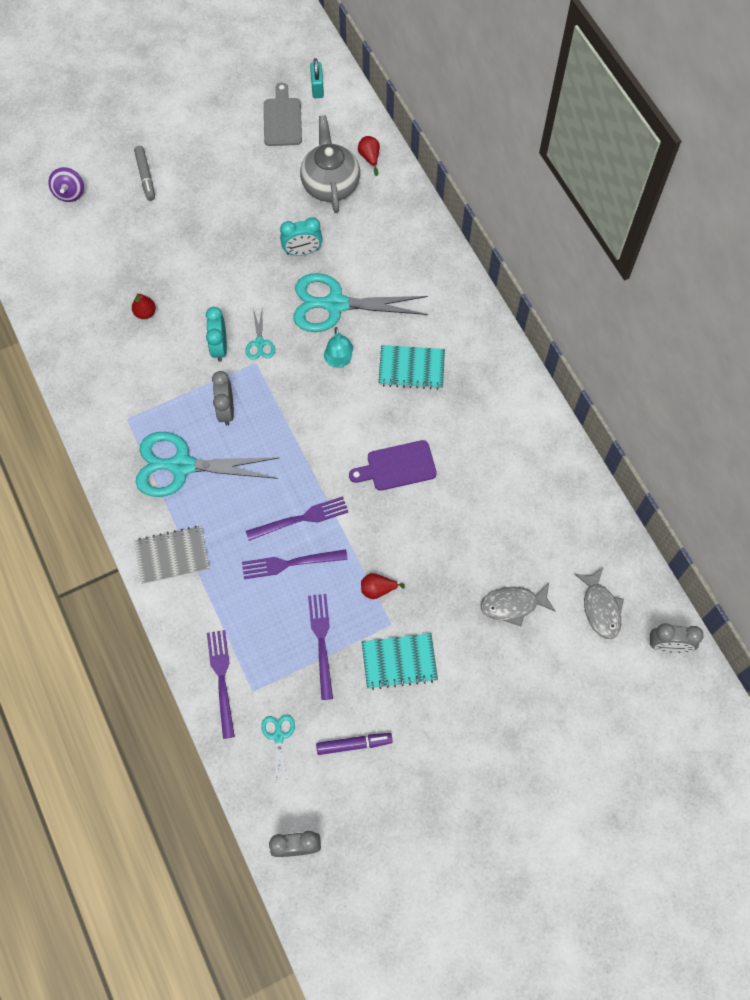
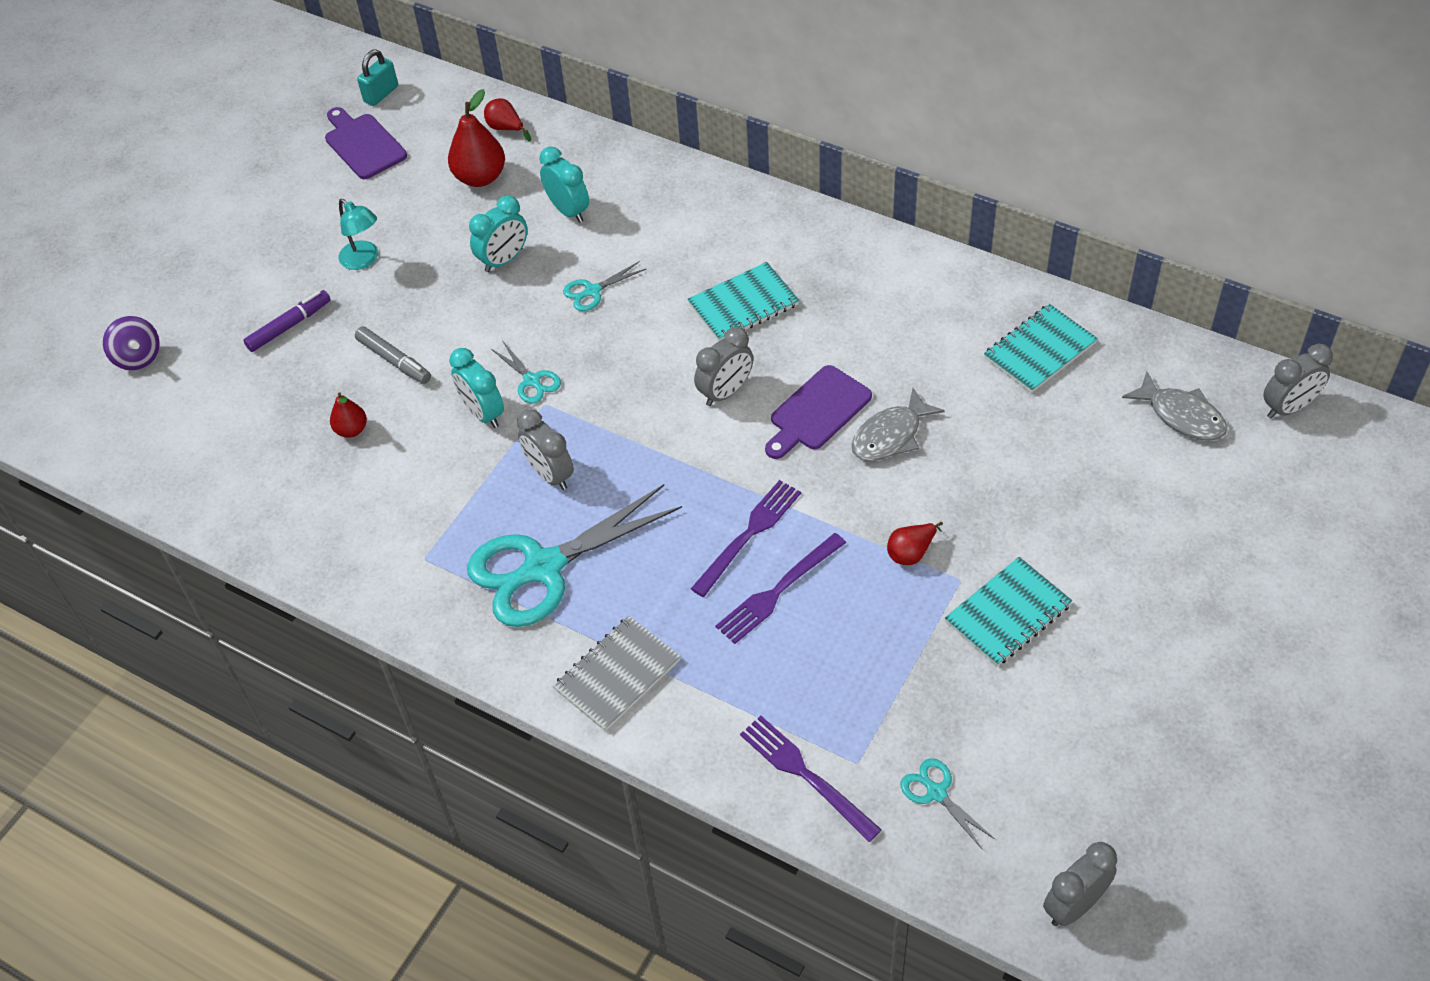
camera: 30 degrees left, 15 degrees down
(145, 176) = (230, 288): grey marker -> grey marker (394, 360)
(282, 119) = (363, 144): grey cutting board -> purple cutting board
(317, 88) = (381, 94): turquoise padlock -> turquoise padlock turned 75 degrees clockwise
(321, 641) = (894, 651): purple fork -> none
(330, 184) = (480, 177): grey teapot -> red pear
(335, 304) = (592, 291): turquoise scissors -> turquoise scissors, size x0.44
(339, 361) = (648, 345): turquoise lamp -> turquoise lamp (364, 260)
(354, 744) = (1037, 739): purple marker -> purple marker (289, 326)
(357, 420) = (725, 392): none -> grey clock
(362, 239) = (568, 211): none -> turquoise clock
(513, 605) = (1083, 472): grey fish -> grey fish (890, 435)
(554, 511) = (1039, 350): none -> turquoise notebook

